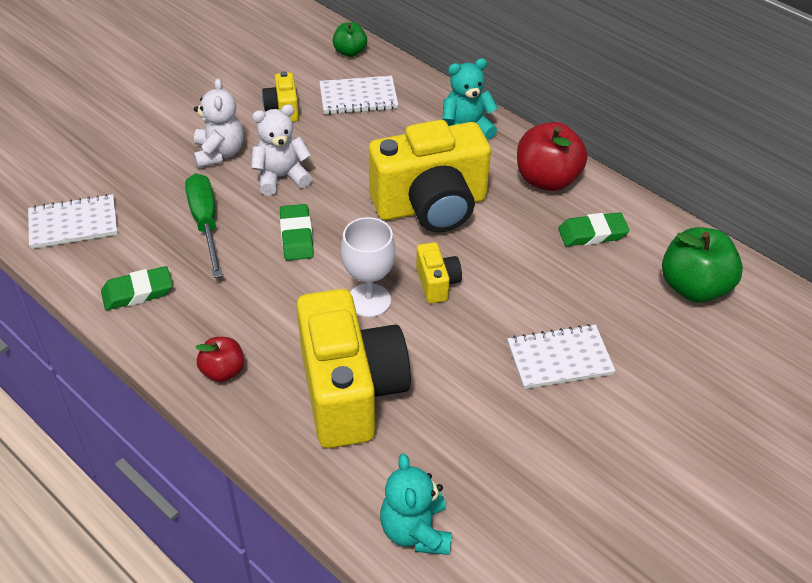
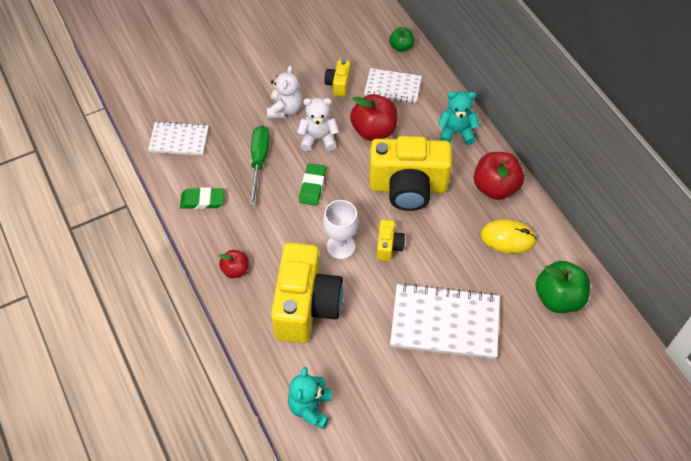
camera: 20 degrees right, 10 degrees up
(354, 151) = (374, 130): none -> red apple
(559, 358) = (445, 323): white notebook -> white notebook, size x1.68
(592, 233) = (507, 238): green eraser -> yellow mouse

